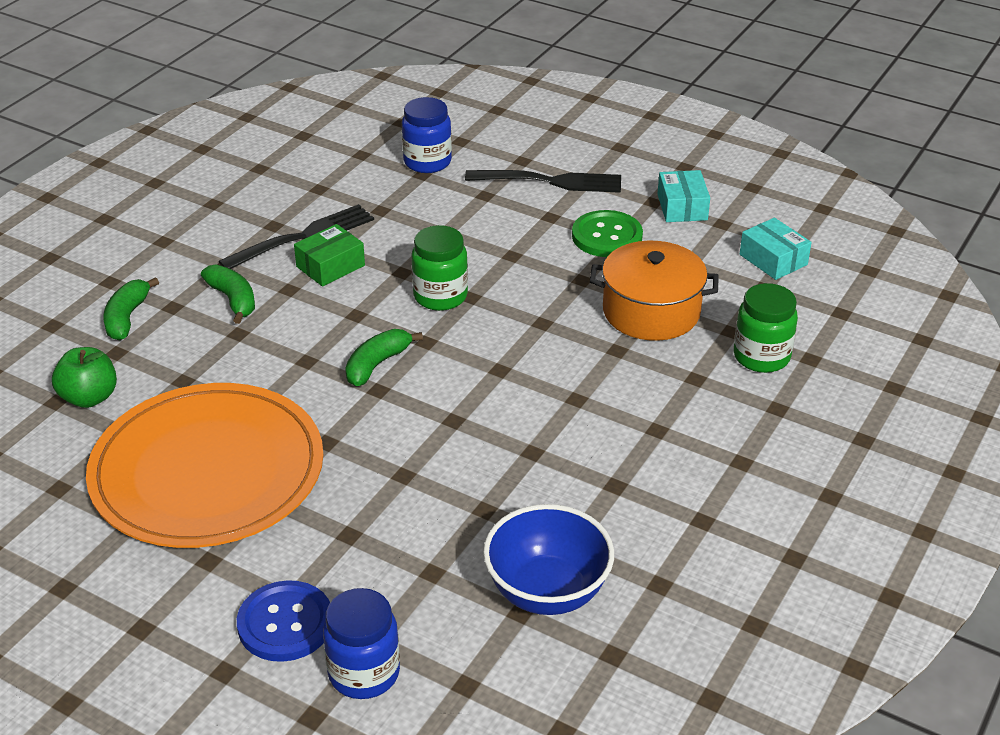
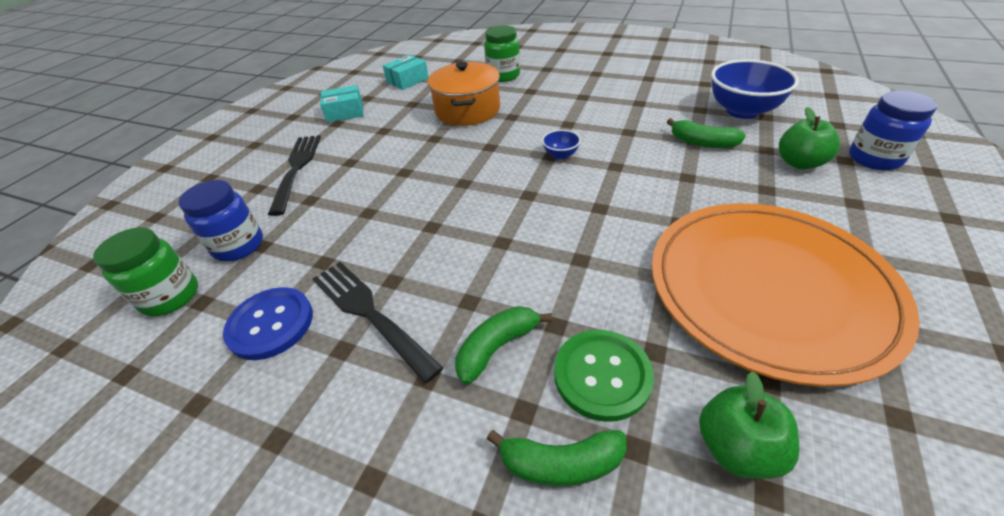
camera: 95 degrees left, 5 degrees up
(285, 623) = (876, 199): blue button -> blue button (271, 324)
(330, 266) = (425, 278): green box -> none
(377, 364) = (568, 215): green banana -> green banana (702, 143)
(387, 590) = (799, 163): none -> green apple
(440, 296) = (465, 198): green jar -> green jar (171, 296)
(498, 379) = (560, 155): none -> blue bowl
(607, 236) = (379, 135): green button -> green button (602, 375)

